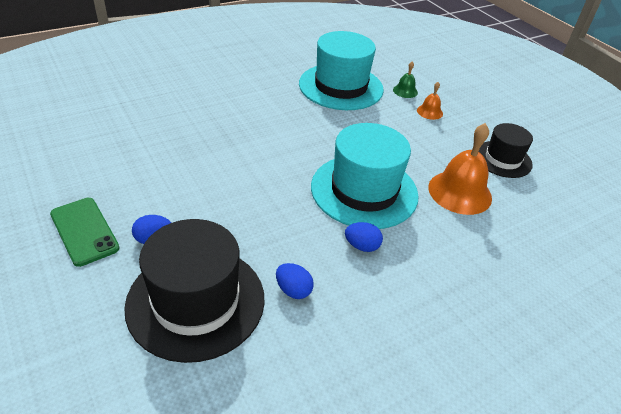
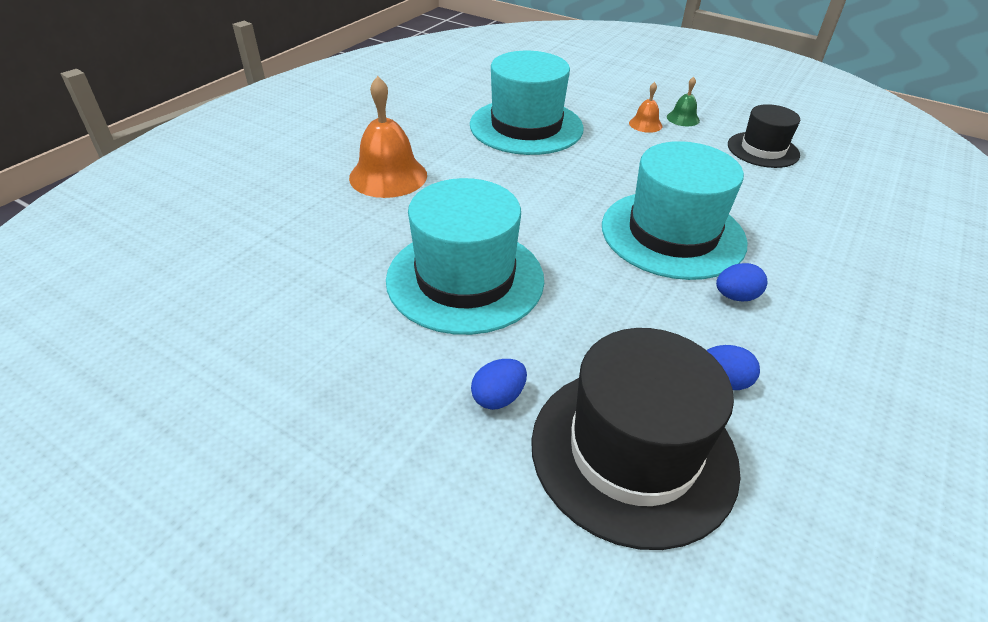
camera: 25 degrees left, 0 degrees up
(84, 231) = (393, 431): green phone -> none
(203, 167) = (465, 279): none -> turquoise hat
(405, 91) = (598, 110): green bell -> green bell (683, 118)
(460, 192) = (762, 198): orange bell -> orange bell (388, 176)

